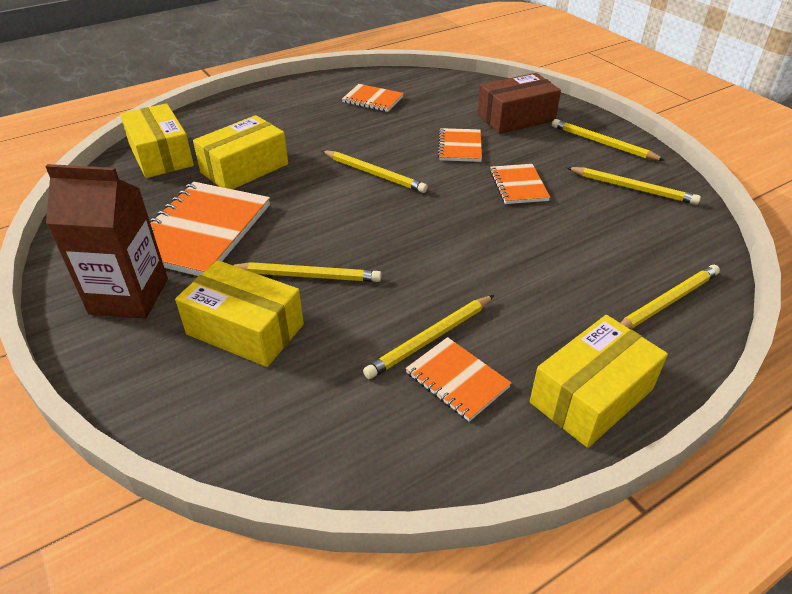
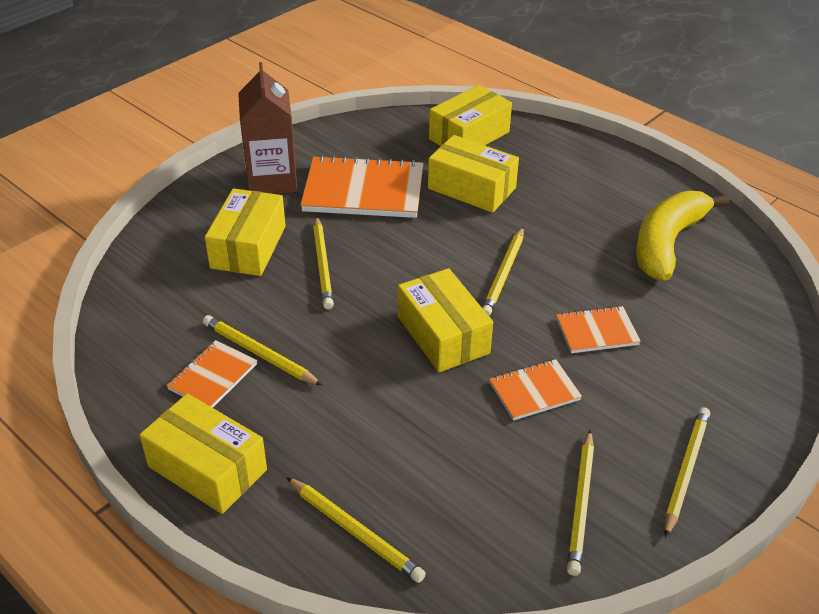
camera: 75 degrees right, 0 degrees up
(373, 100) = (667, 243): orange notebook -> yellow banana
(440, 218) = (443, 335): none -> yellow box
(516, 118) = (703, 376): brown box -> none

